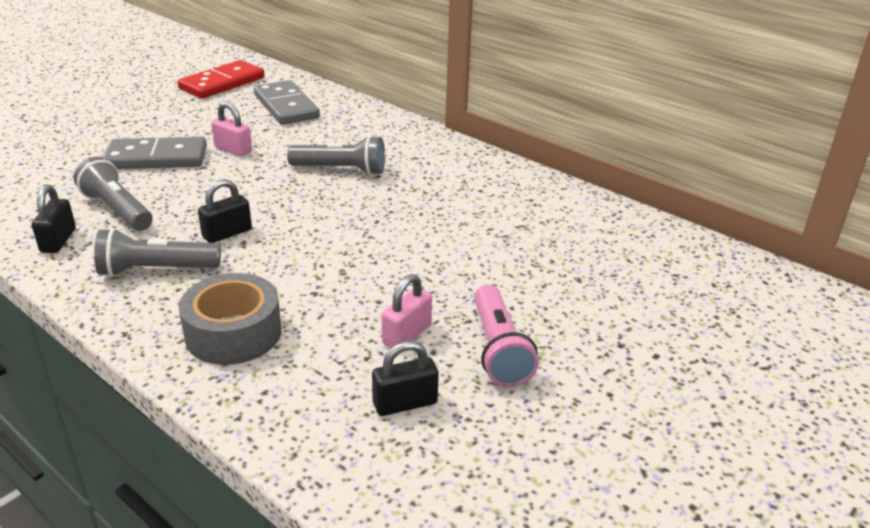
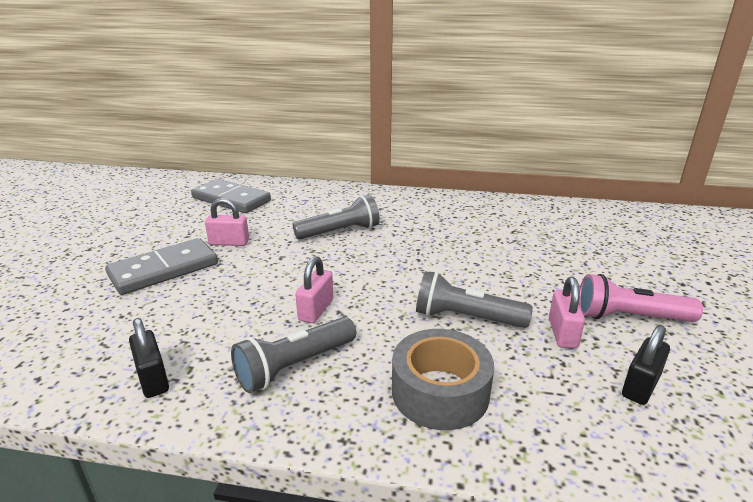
camera: 30 degrees left, 5 degrees down
(117, 210) = (182, 327): grey flashlight -> grey flashlight (466, 318)
(222, 83) = (150, 196): red domino -> none
(227, 233) = (316, 310): black padlock -> pink padlock
(498, 349) = (629, 317): pink flashlight -> pink flashlight turned 135 degrees clockwise

